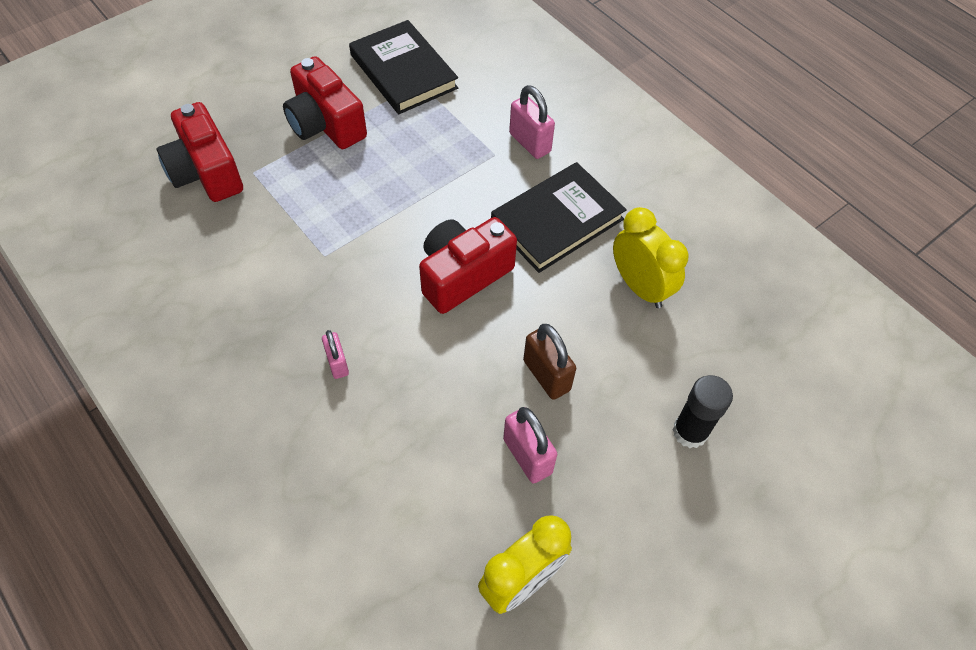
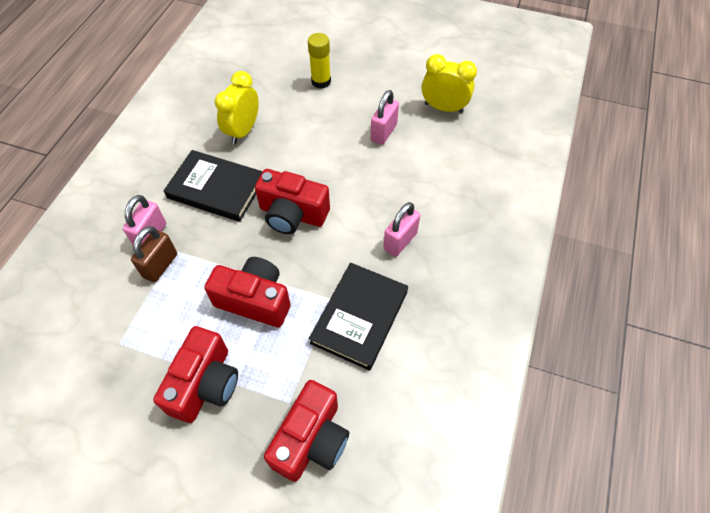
camera: 120 degrees left, 0 degrees up
(337, 363) = (400, 241): pink padlock -> pink padlock, size x1.57
(379, 193) = (255, 300): none -> red camera
(403, 71) = (109, 364): black book -> black book (359, 317)
(546, 375) = (332, 145): brown padlock -> brown padlock (160, 265)
(690, 432) = (321, 81): black glue stick -> yellow glue stick

